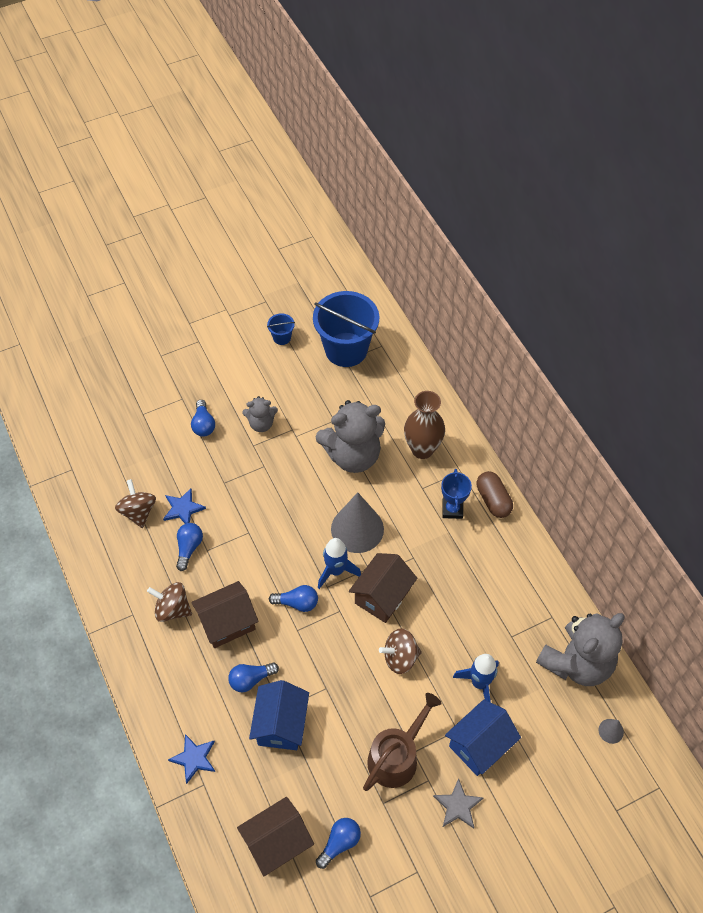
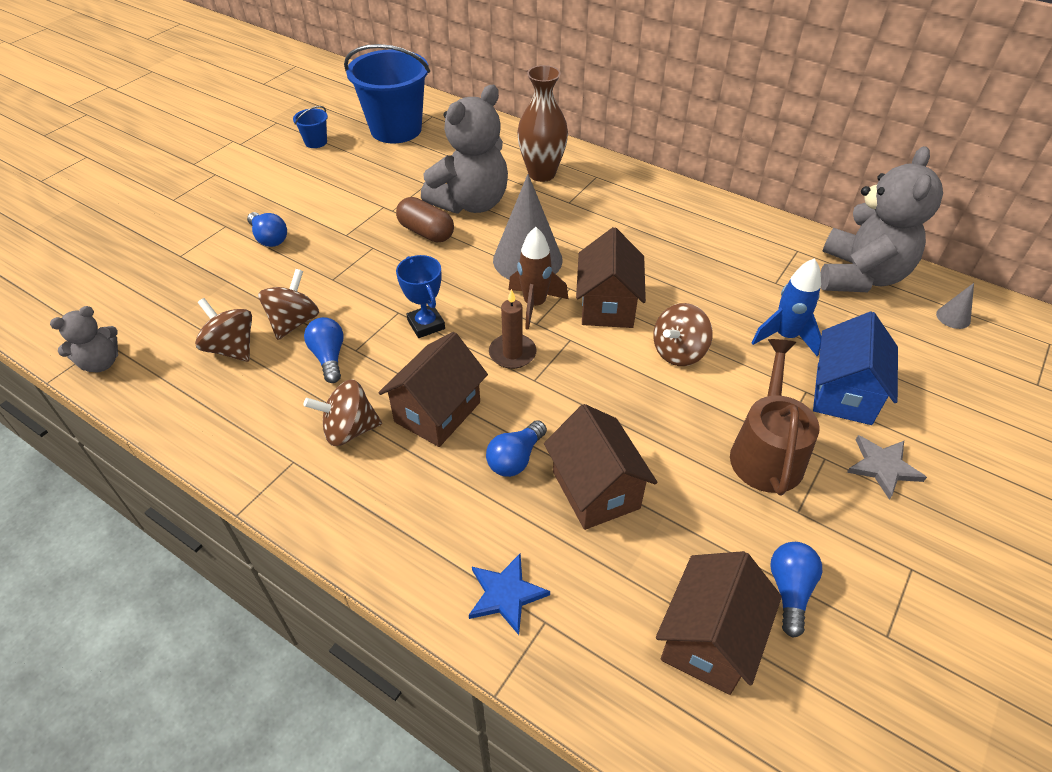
camera: 30 degrees left, 10 degrees down
(183, 508) = (294, 322): blue star -> brown spinning top
(261, 424) = (342, 214): grey teddy bear -> grey teddy bear (101, 363)
(281, 724) = (595, 490): blue house -> brown house
(297, 603) = (512, 353): blue light bulb -> brown candle
(336, 571) = (534, 305): blue rocket -> brown rocket
(452, 509) = (615, 207): blue trophy -> blue trophy (426, 324)
(493, 500) = (649, 185): brown capsule -> brown capsule (426, 232)

